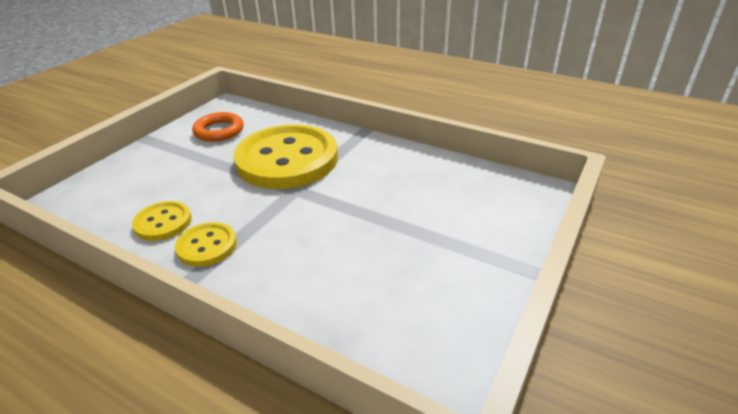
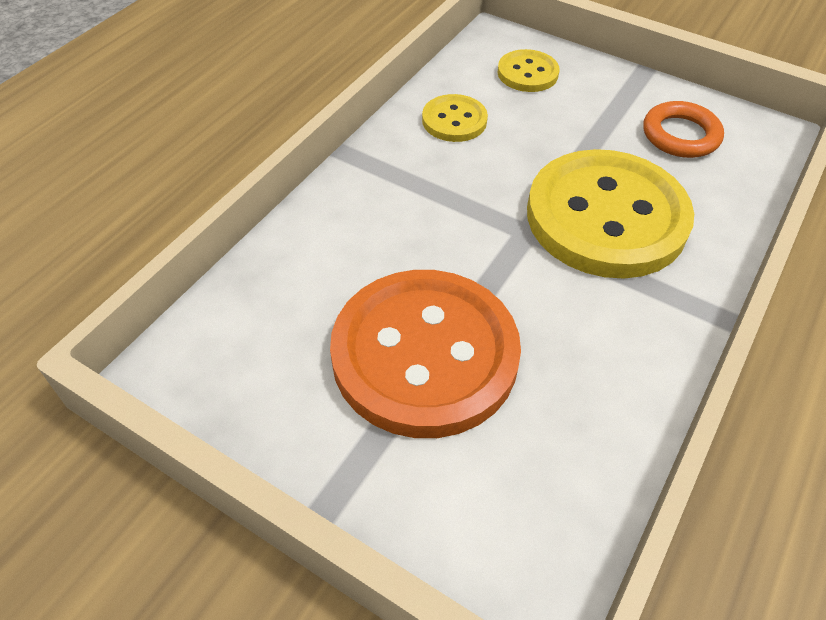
camera: 90 degrees right, 15 degrees up
(207, 246) = (409, 161): yellow button -> yellow button (527, 73)
(403, 230) = (424, 355): none -> orange button

